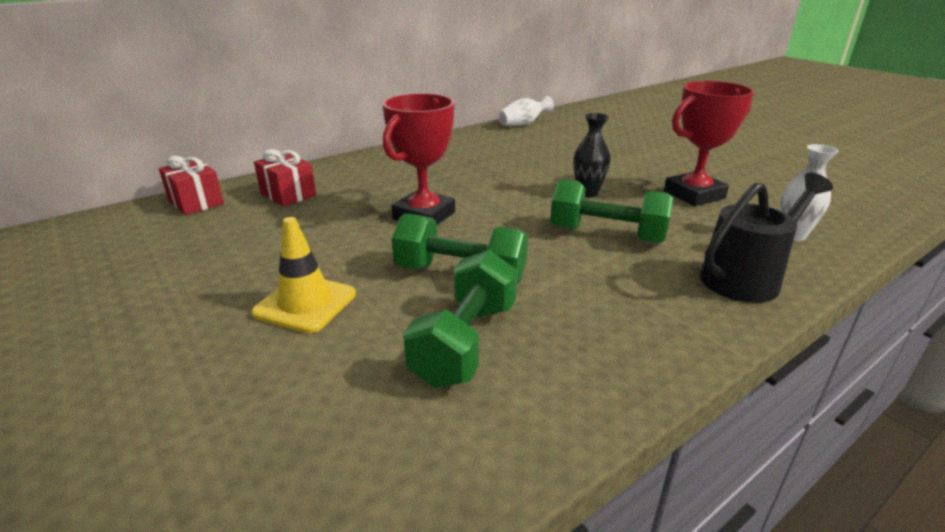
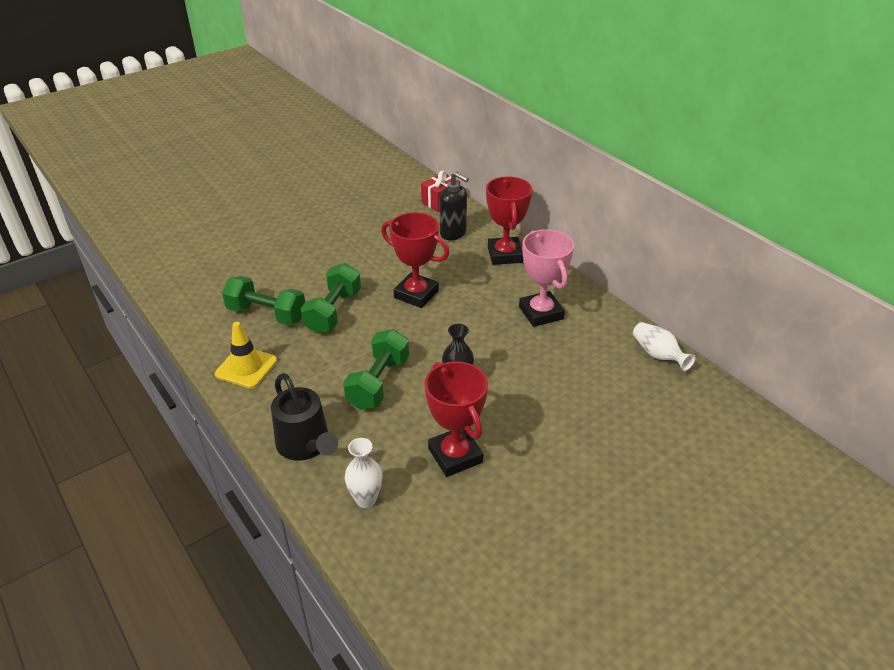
camera: 90 degrees right, 10 degrees up
(288, 194) = (453, 233): red gift -> black soap dispenser
(305, 303) = (313, 261): yellow traffic cone -> yellow traffic cone (246, 367)
(353, 169) = (505, 255): none -> red trophy
(466, 157) = (541, 313): none -> pink trophy

